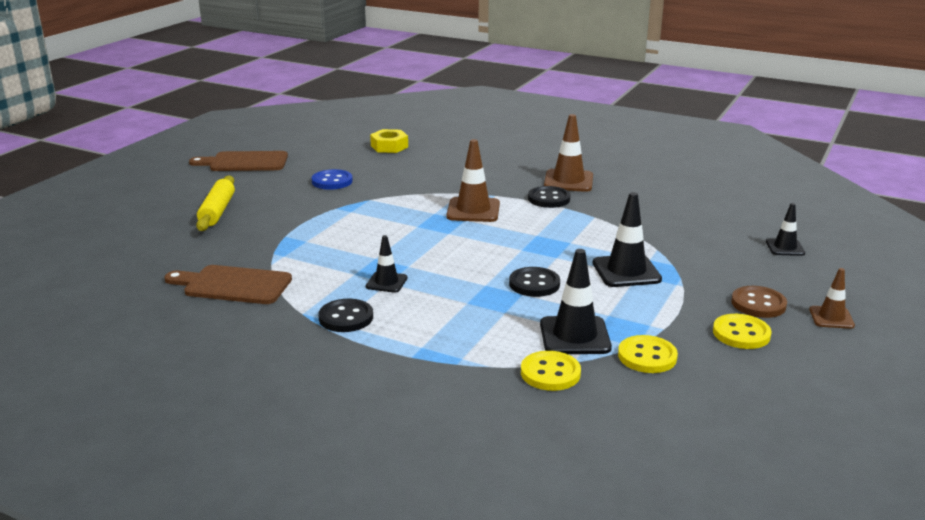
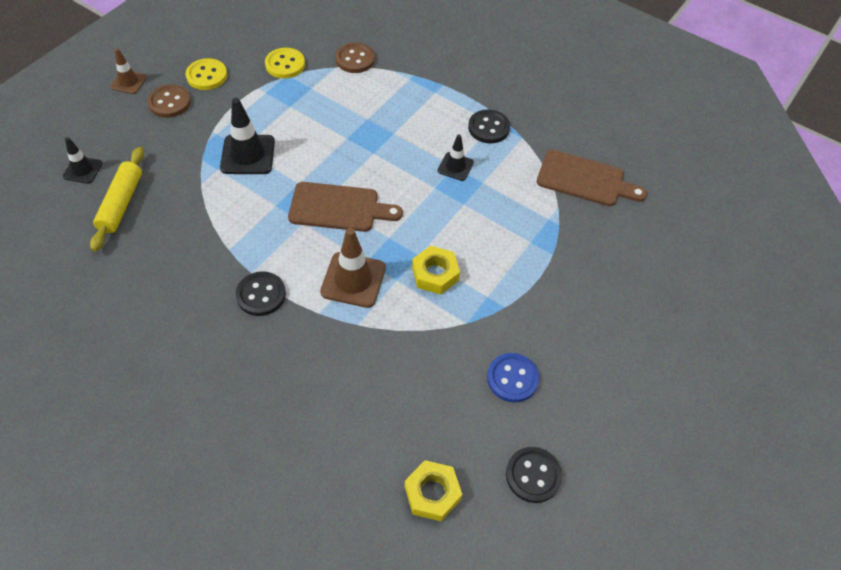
camera: 175 degrees left, 30 degrees up
(217, 211) = (636, 317): yellow rolling pin -> yellow rolling pin (121, 203)
(245, 162) = (638, 461): brown cutting board -> brown cutting board (338, 208)
(399, 218) = (435, 274): none -> yellow nut
(534, 284) = (332, 148): black button -> black button (533, 475)
(550, 373) = (355, 59): yellow button -> brown button
(568, 181) = (218, 337): brown traffic cone -> none
(574, 336) = (325, 88): black traffic cone -> none

